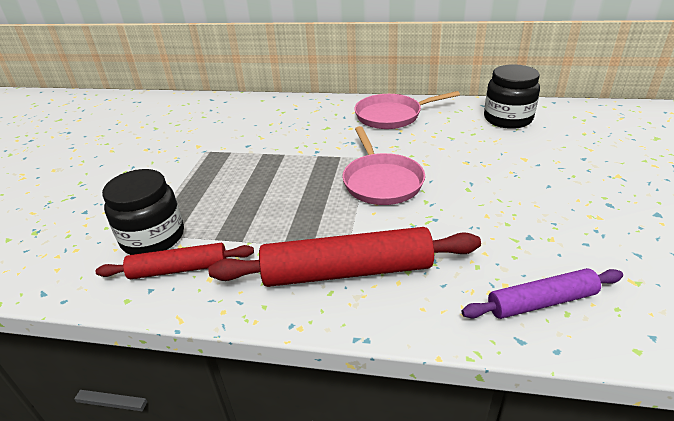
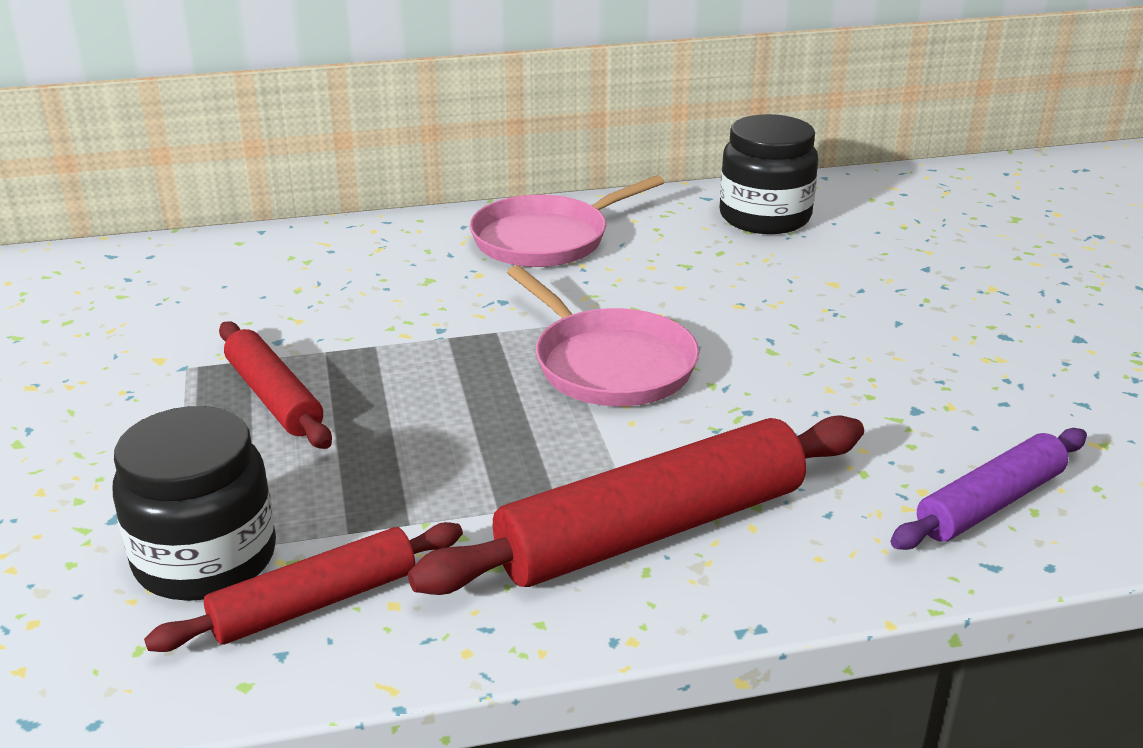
camera: 25 degrees left, 5 degrees down
(228, 170) = (274, 397): none -> red rolling pin

